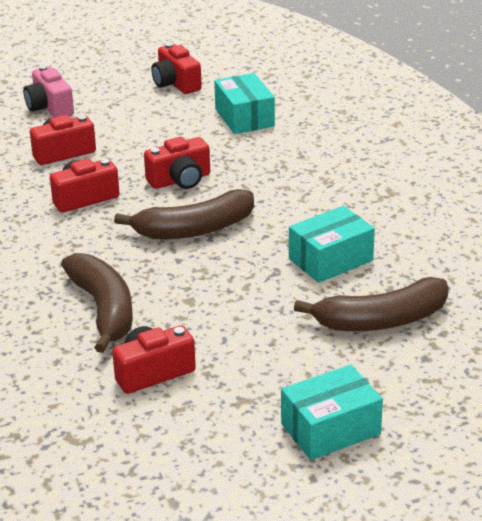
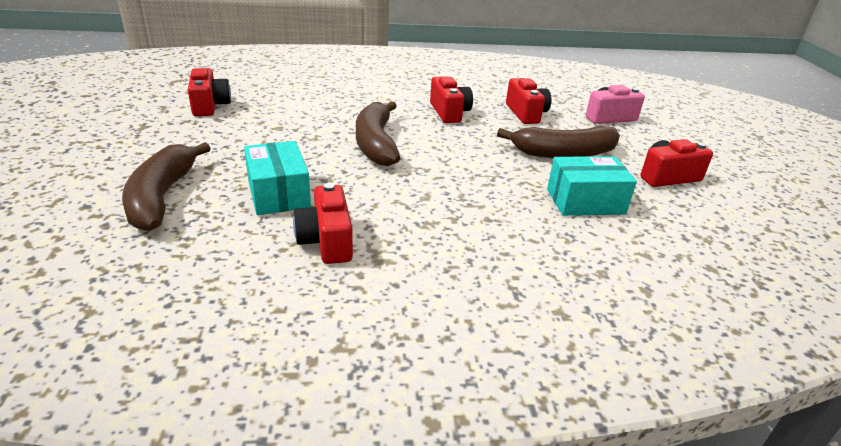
camera: 100 degrees right, 0 degrees up
(103, 309) = (295, 101): brown banana -> brown banana (564, 153)
(180, 180) = (461, 150): red camera -> red camera (326, 241)
(330, 429) = (68, 148): turquoise box -> none

